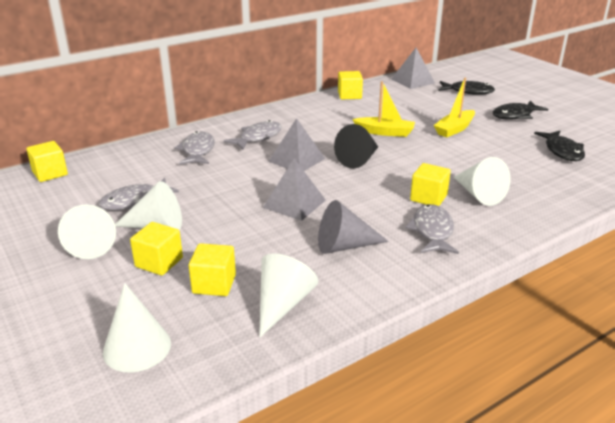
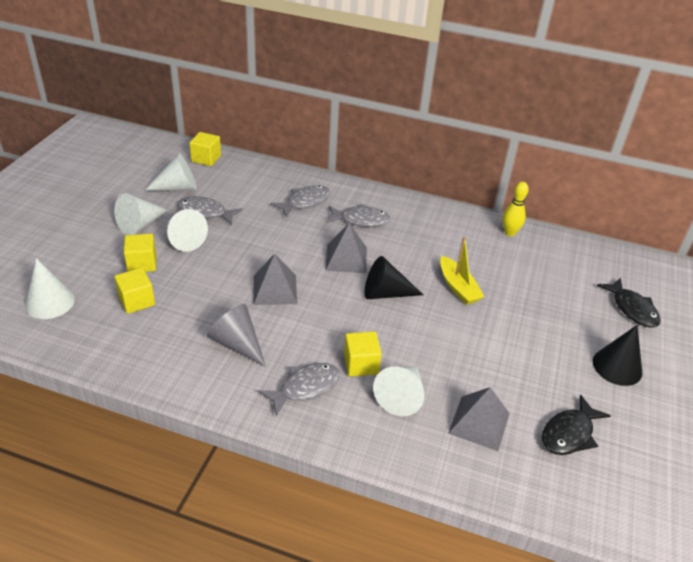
camera: 50 degrees right, 10 degrees up
(282, 304) = (138, 345): white cone -> white cone (177, 187)
(349, 95) = (510, 233): yellow cube -> yellow bowling pin
(412, 81) = (602, 259): grey pyramid -> grey pyramid (479, 423)
(454, 129) = (522, 331): yellow boat -> none
(515, 115) = (617, 366): black fish -> black cone

